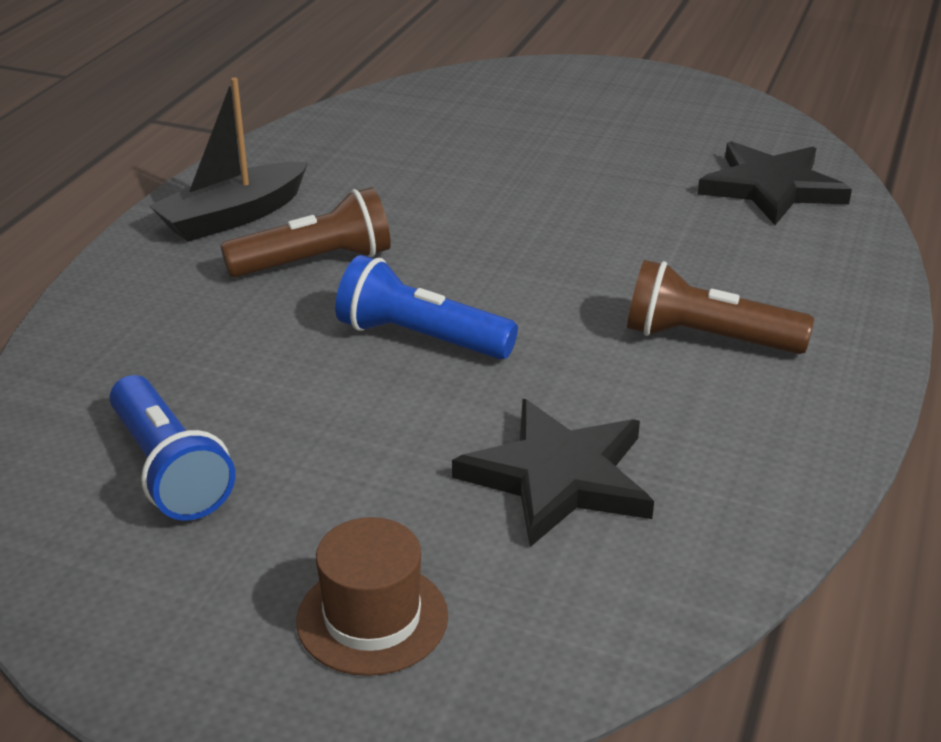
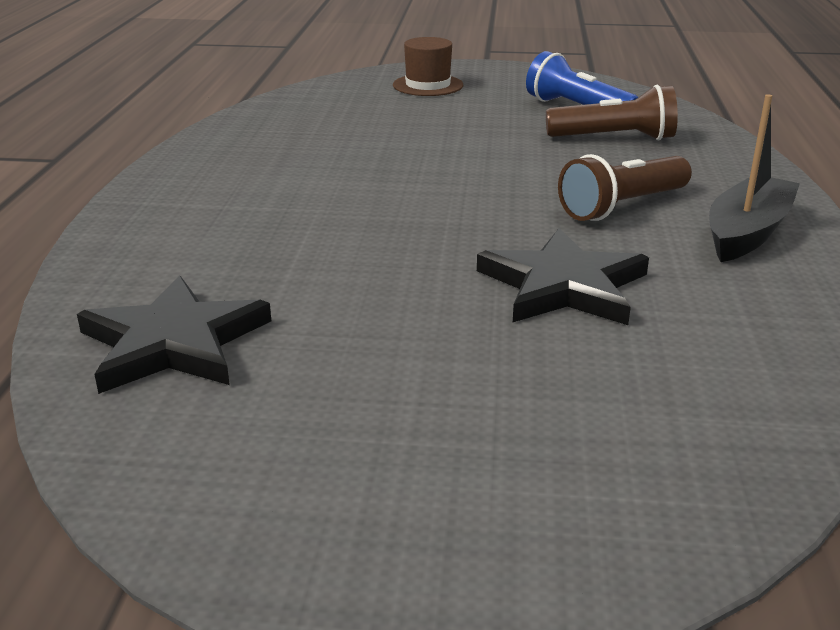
camera: 165 degrees right, 5 degrees down
(420, 338) = (488, 171): blue flashlight -> none
(558, 477) = (358, 126): black star -> black star (563, 286)
(706, 339) = (266, 194): brown flashlight -> brown flashlight (614, 138)

